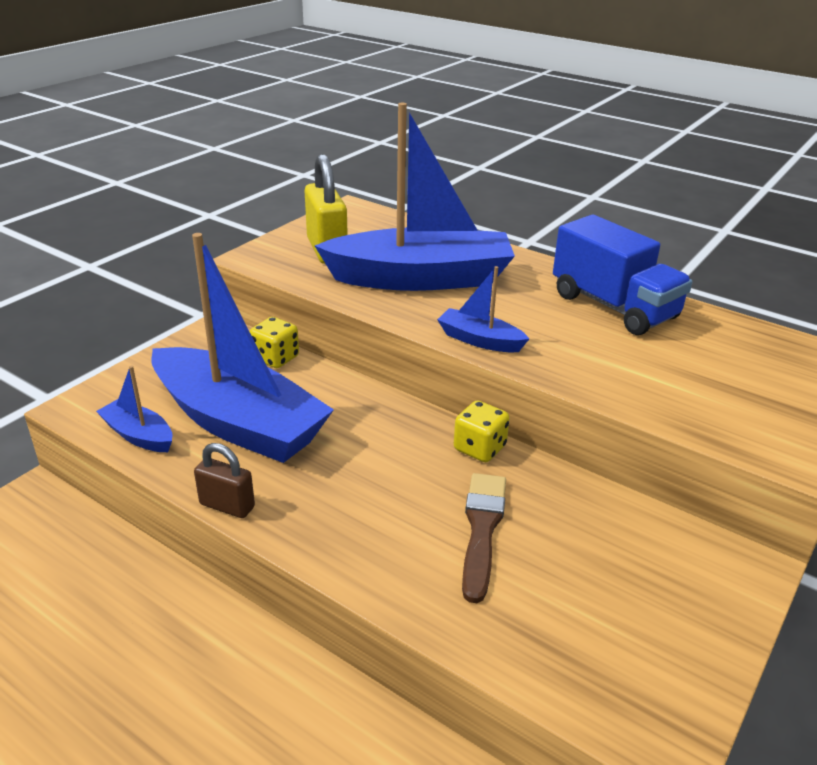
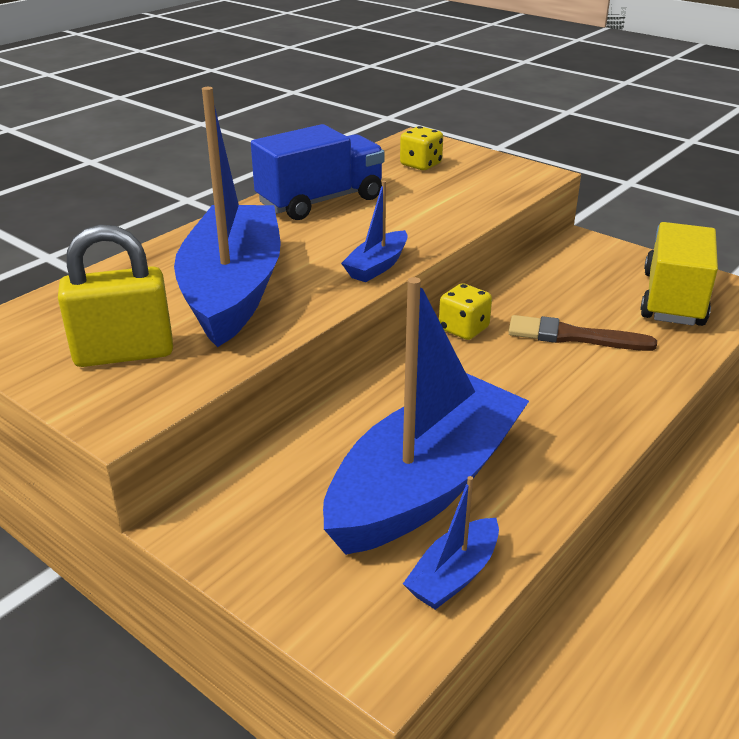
camera: 85 degrees left, 0 degrees up
(227, 506) = (574, 484): brown padlock -> none
(275, 358) = (282, 461): yellow dice -> yellow dice (420, 165)
(606, 643) = (673, 299): none -> yellow truck

